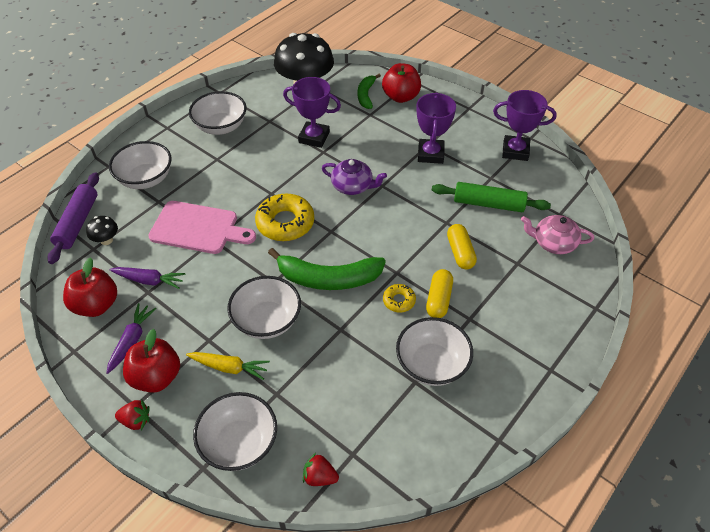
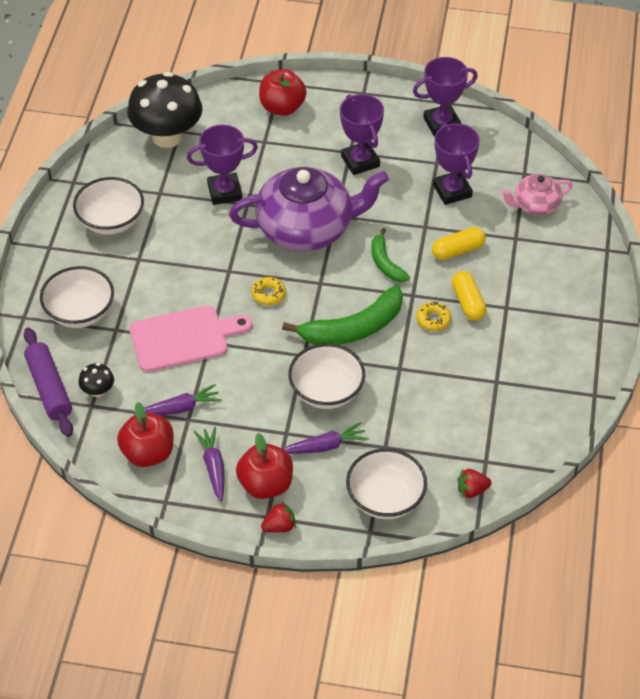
camera: 30 degrees left, 0 degrees up
(229, 367) = (325, 446): yellow carrot -> purple carrot
(285, 223) = (268, 294): yellow donut -> yellow donut, size x0.51
(352, 186) = (306, 228): purple teapot -> purple teapot, size x2.01
(366, 95) = (243, 120): green banana -> green banana (385, 263)
(432, 364) = (500, 361): white bowl -> none
(460, 252) = (457, 250): yellow capsule -> yellow capsule turned 75 degrees counterclockwise
(488, 204) = (452, 191): green rolling pin -> purple trophy

